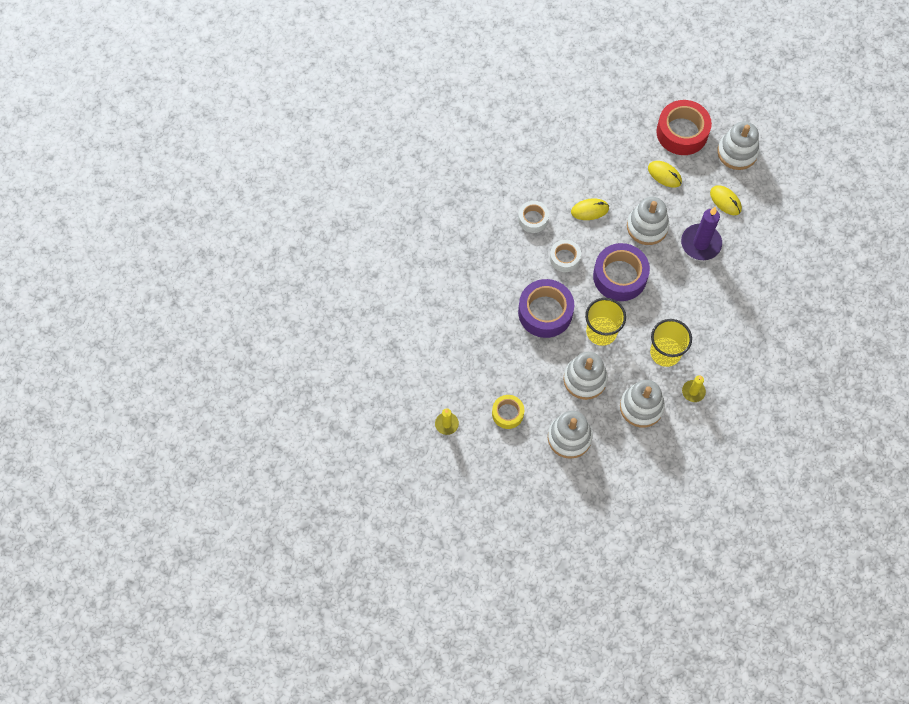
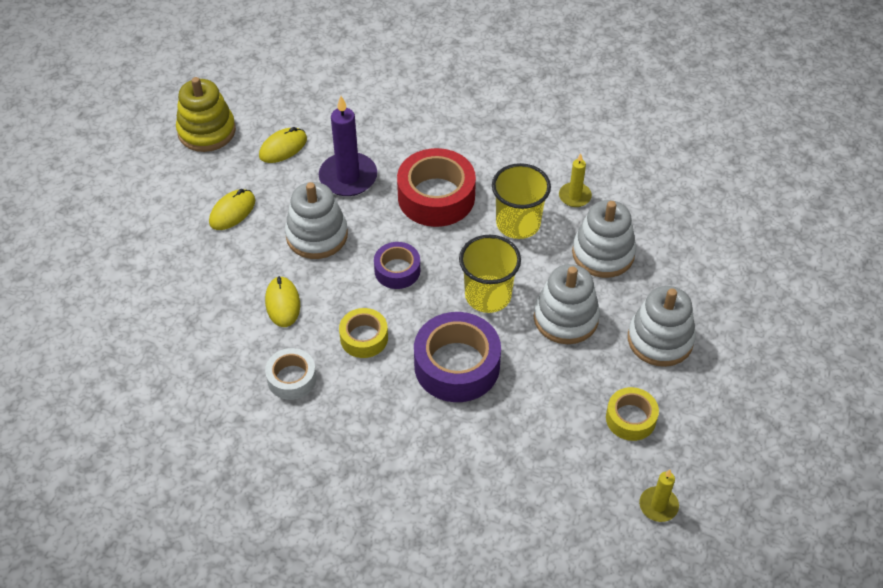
camera: 90 degrees left, 15 degrees down
(564, 258) = (364, 338): white tape -> yellow tape
(620, 276) = (397, 270): purple tape -> purple tape, size x0.57
(682, 132) = (163, 188): red tape -> red tape (436, 197)
(737, 152) = (206, 131): white stacking toy -> yellow stacking toy

